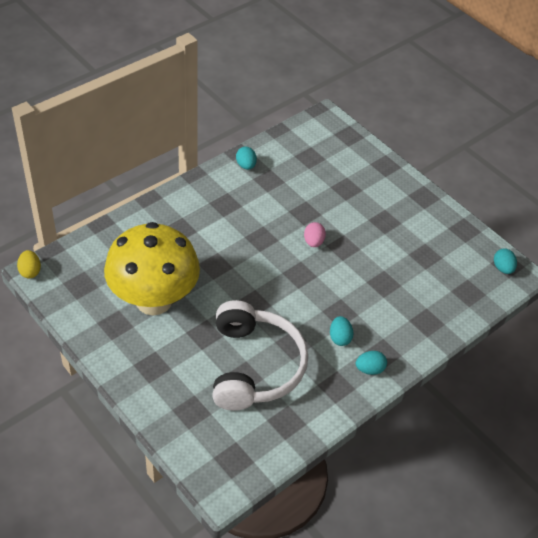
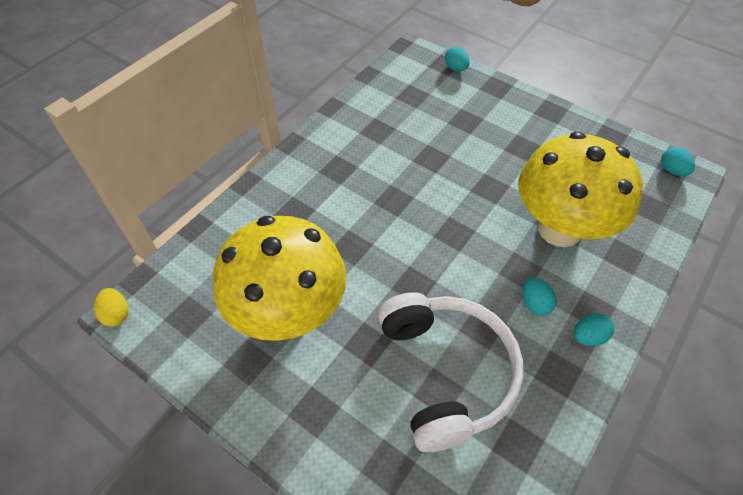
camera: 10 degrees left, 5 degrees up
(246, 165) = (346, 120): turquoise egg -> turquoise egg (456, 68)
(313, 242) = (455, 190): pink egg -> none
(385, 291) = (559, 229): none -> yellow mushroom

